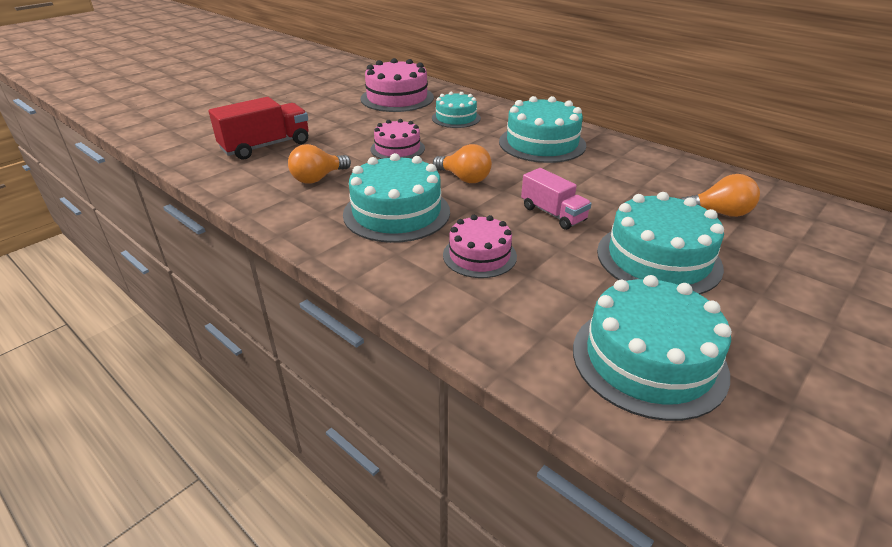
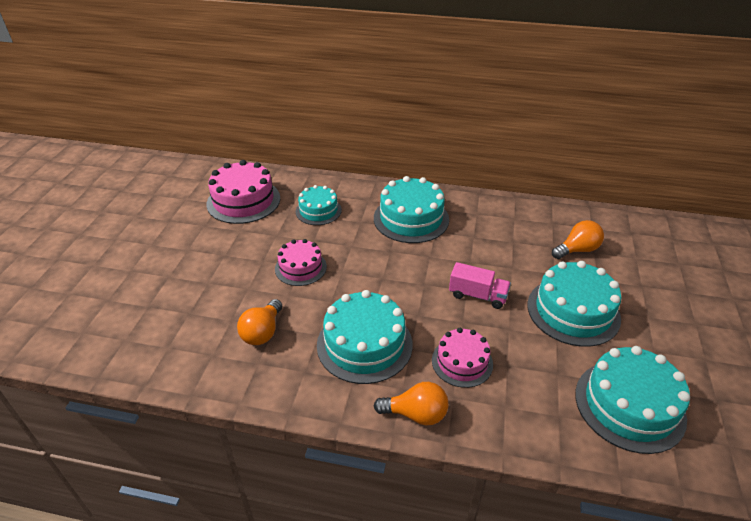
camera: 30 degrees left, 5 degrees up
(266, 146) = (173, 310): red truck -> none
(464, 178) = (385, 283): orange light bulb -> orange light bulb (416, 414)

